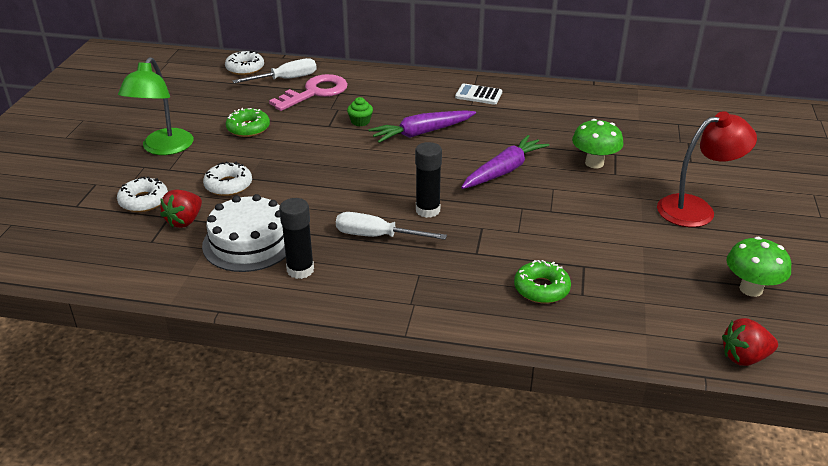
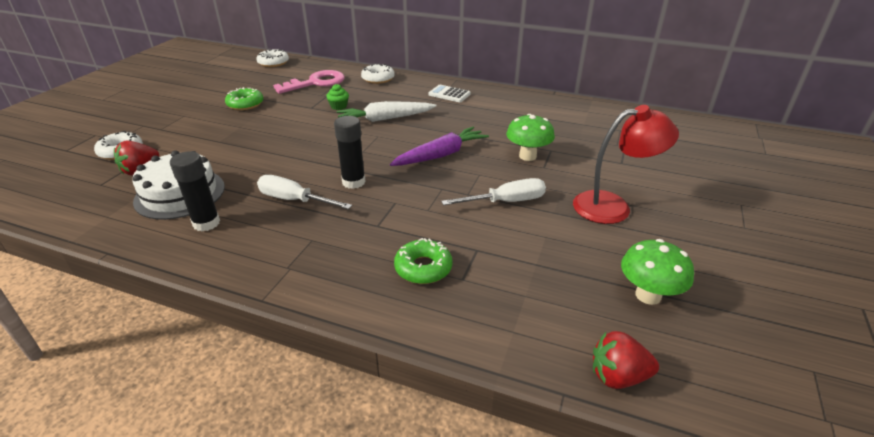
camera: 10 degrees right, 0 degrees up
(163, 148) = (168, 113): green lamp -> none
(228, 185) = (198, 145): white donut -> white donut (378, 78)
(286, 79) = (299, 72): white screwdriver -> white screwdriver (506, 202)
(422, 133) = (385, 119): purple carrot -> white carrot

